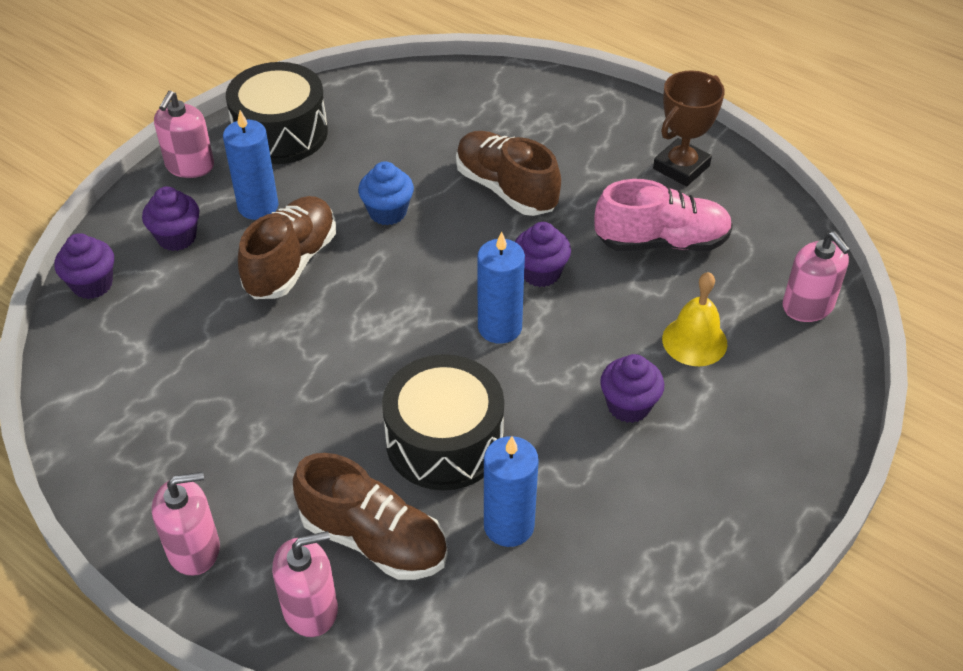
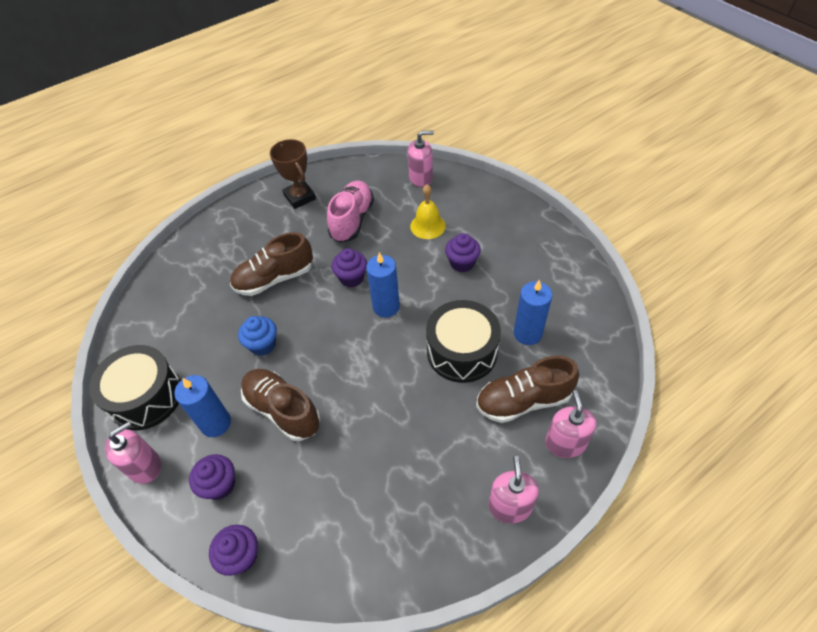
camera: 70 degrees left, 5 degrees up
(190, 166) = (145, 466): pink soap dispenser -> pink soap dispenser turned 75 degrees counterclockwise
(374, 539) = (523, 401): brown shoe -> brown shoe turned 150 degrees counterclockwise

